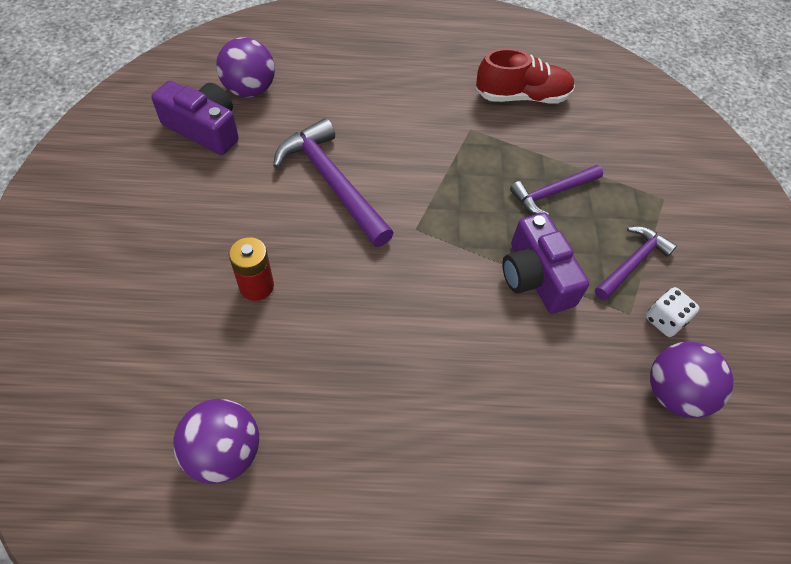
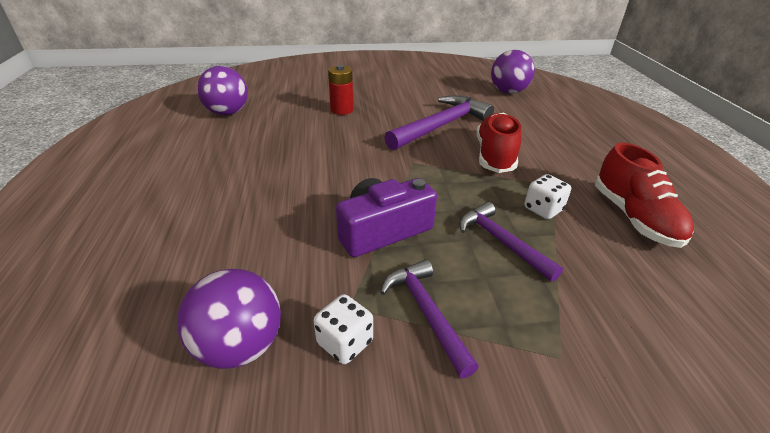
camera: 85 degrees right, 20 degrees down
(204, 129) = (461, 83): purple camera -> none
(412, 154) = (494, 156): none -> red shoe
(508, 149) = (543, 209): none -> white dice
(632, 263) = (426, 312): purple hammer -> purple hammer turned 150 degrees counterclockwise

